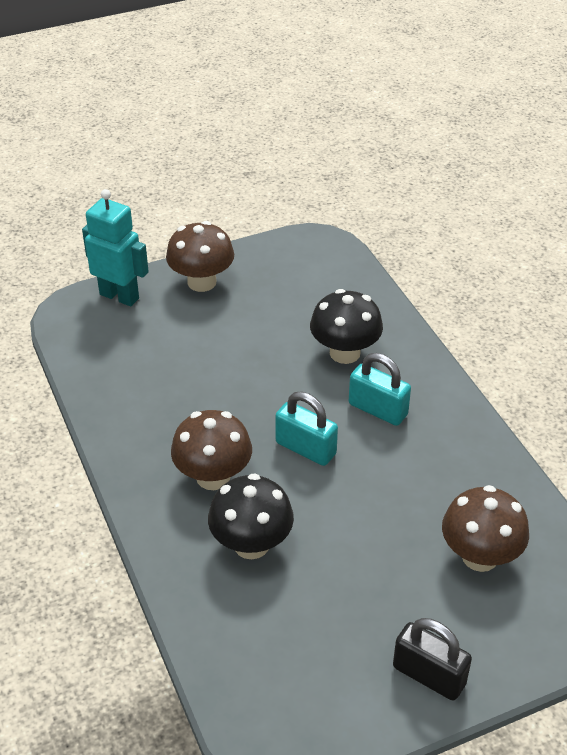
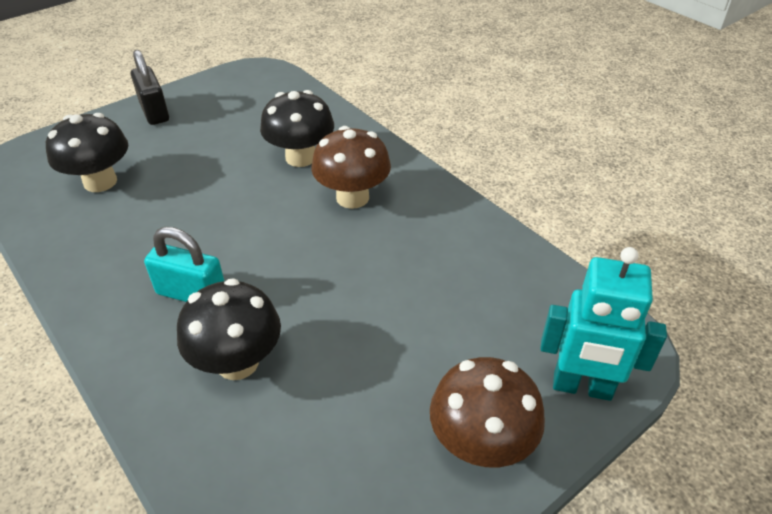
camera: 165 degrees right, 0 degrees up
(305, 448) = (268, 238): turquoise padlock -> none
(429, 675) = (154, 112): black padlock -> black padlock turned 45 degrees clockwise
(480, 556) = (100, 182): brown mushroom -> black mushroom

